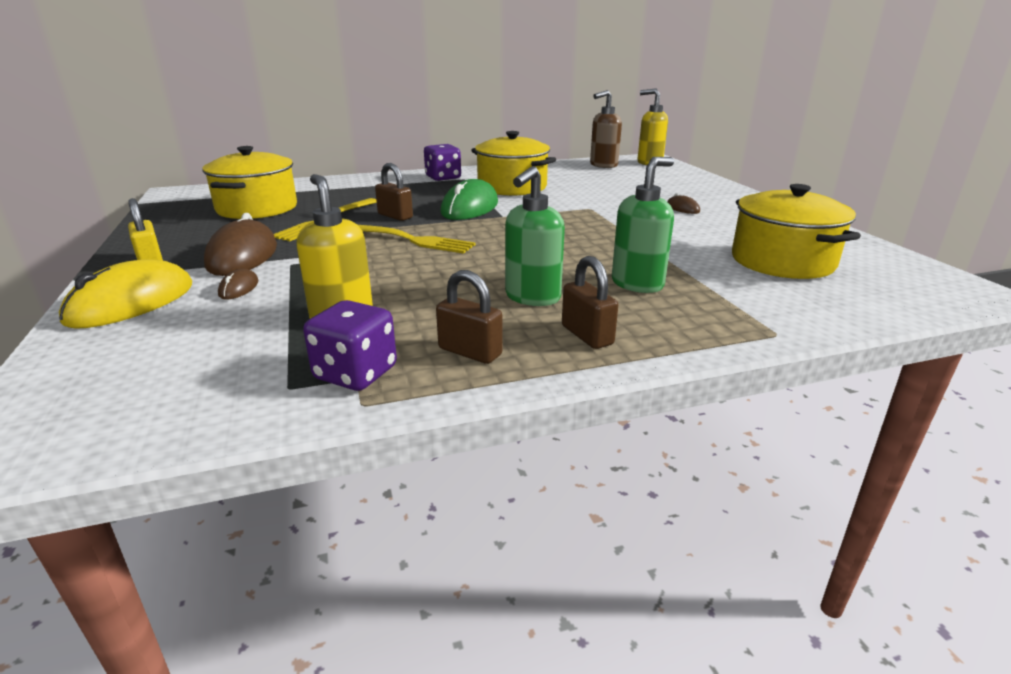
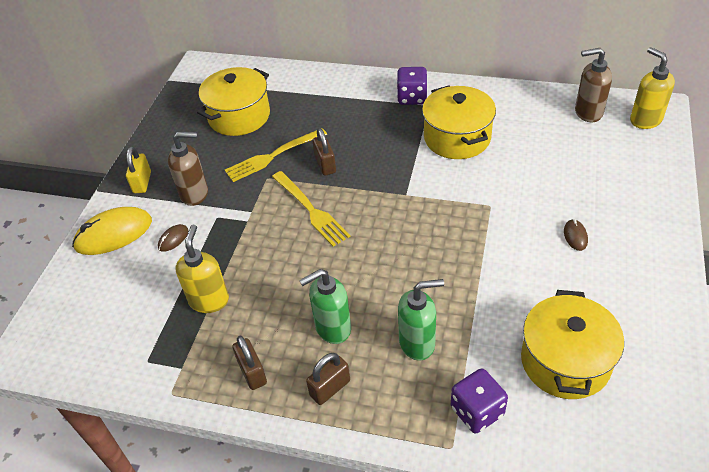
camera: 35 degrees right, 20 degrees up
(242, 256) = (195, 194): brown mouse -> brown soap dispenser
(355, 373) = (183, 364): purple dice -> purple dice (477, 411)
(470, 208) = (391, 169): green mouse -> none
(587, 335) = (330, 388): brown padlock -> brown padlock turned 45 degrees clockwise

